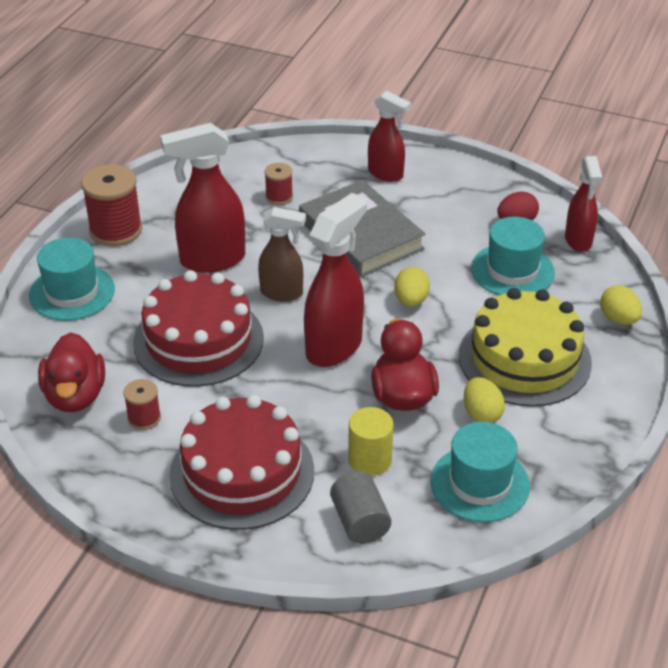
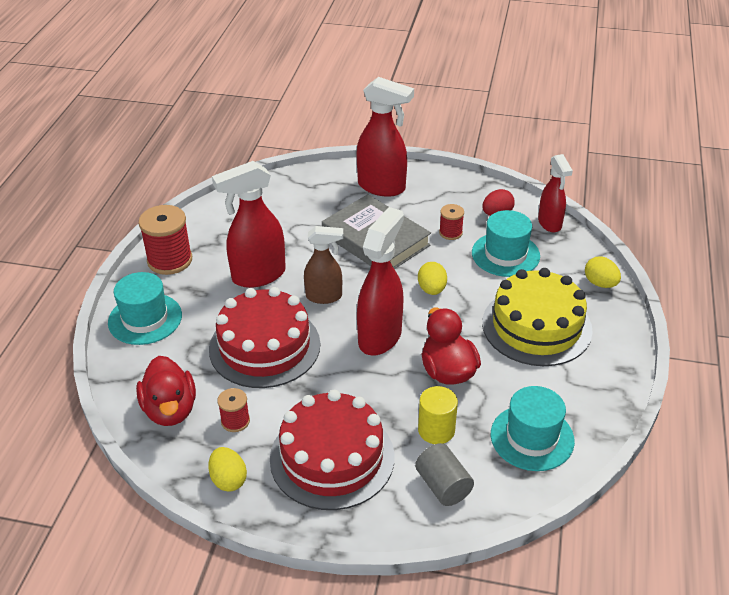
camera: 10 degrees left, 0 degrees up
(279, 197) = (300, 216): red spool -> red spool (450, 233)
(386, 174) = (382, 187): red spray bottle -> red spray bottle, size x1.57
(481, 414) = (516, 377): yellow egg -> yellow egg (228, 480)

